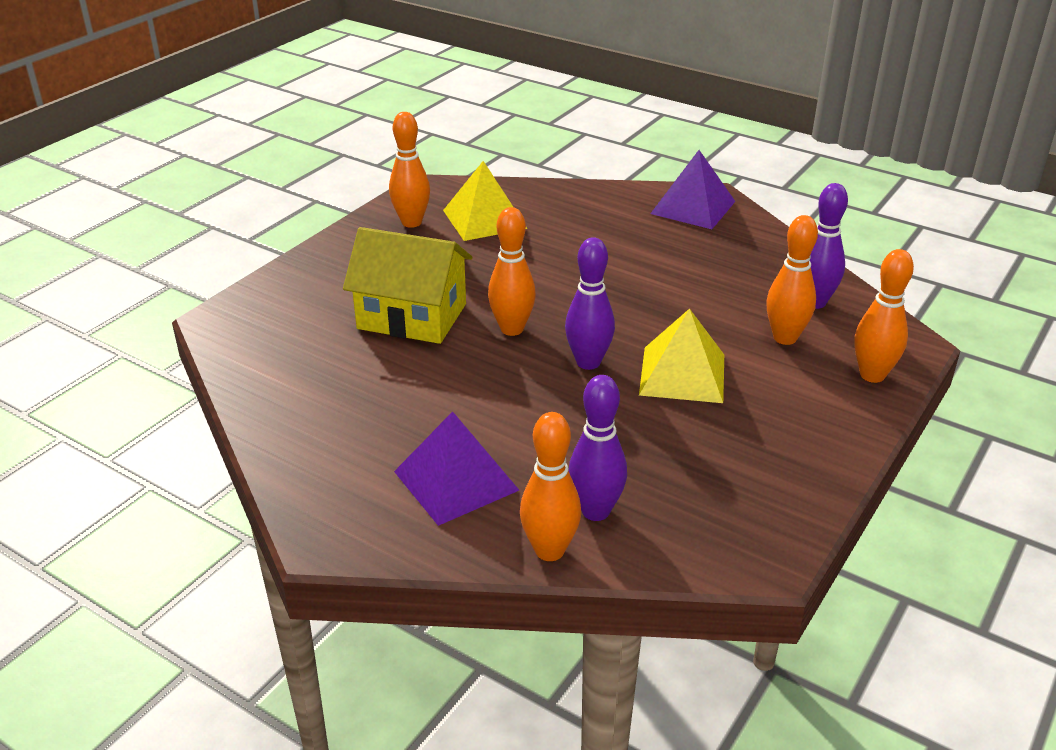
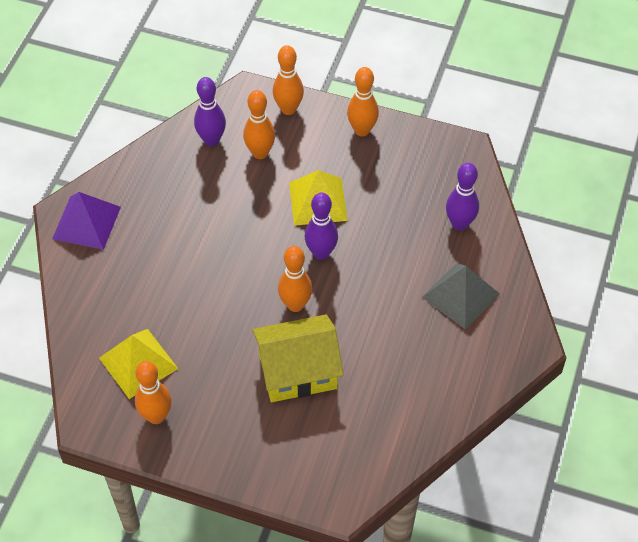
camera: 105 degrees left, 20 degrees up
(412, 316) = (298, 371): yellow house -> yellow house turned 75 degrees clockwise
(455, 480) = (461, 295): purple pyramid -> grey pyramid
(549, 550) = (497, 238): orange bowling pin -> orange bowling pin (362, 130)

